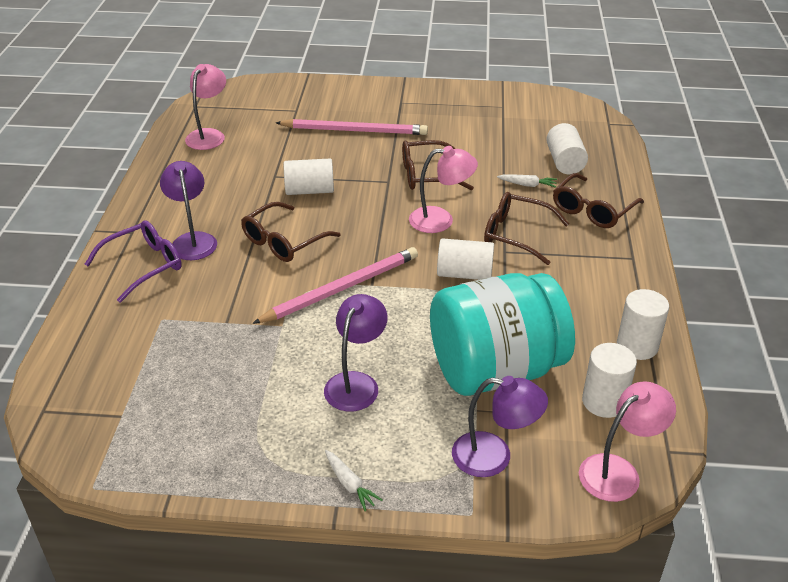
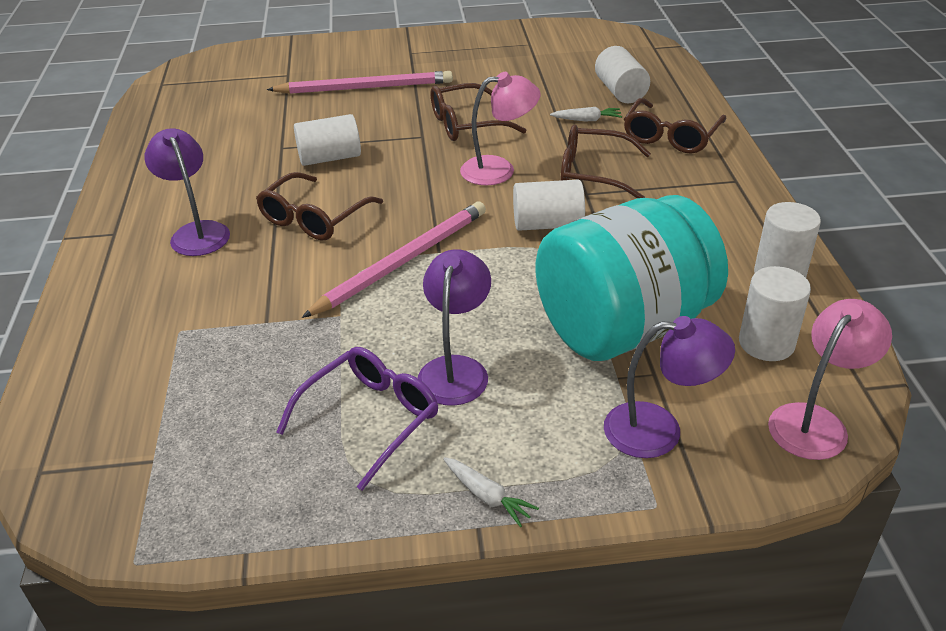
camera: 10 degrees left, 0 degrees up
(144, 265) = (140, 270): purple glasses -> purple glasses (371, 418)
(209, 135) = (187, 113): pink lamp -> none

